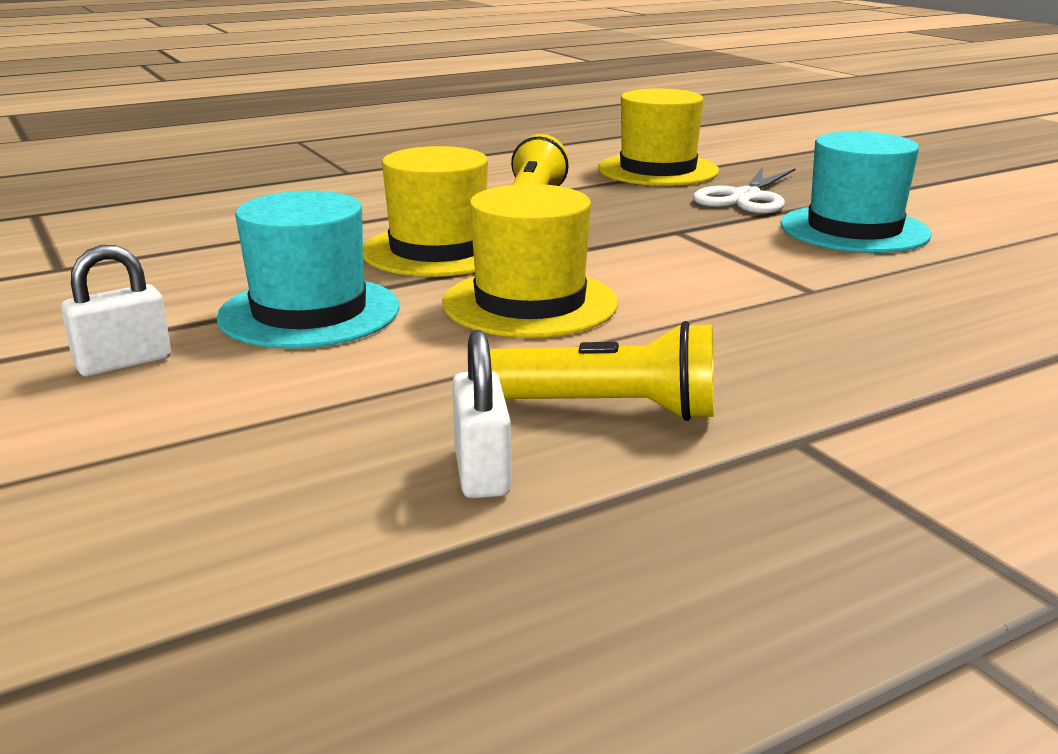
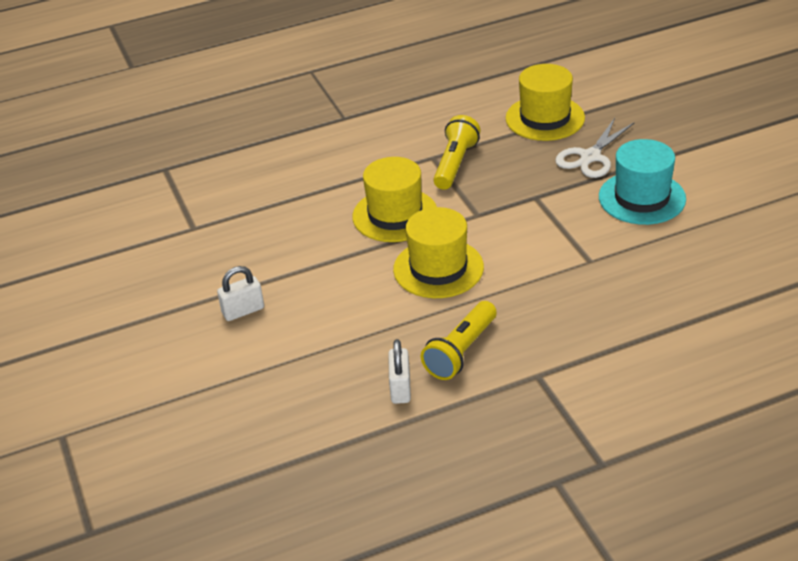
camera: 10 degrees right, 15 degrees up
(309, 312) = (326, 273): turquoise hat -> none
(609, 408) = (461, 352): yellow flashlight -> yellow flashlight turned 105 degrees clockwise

